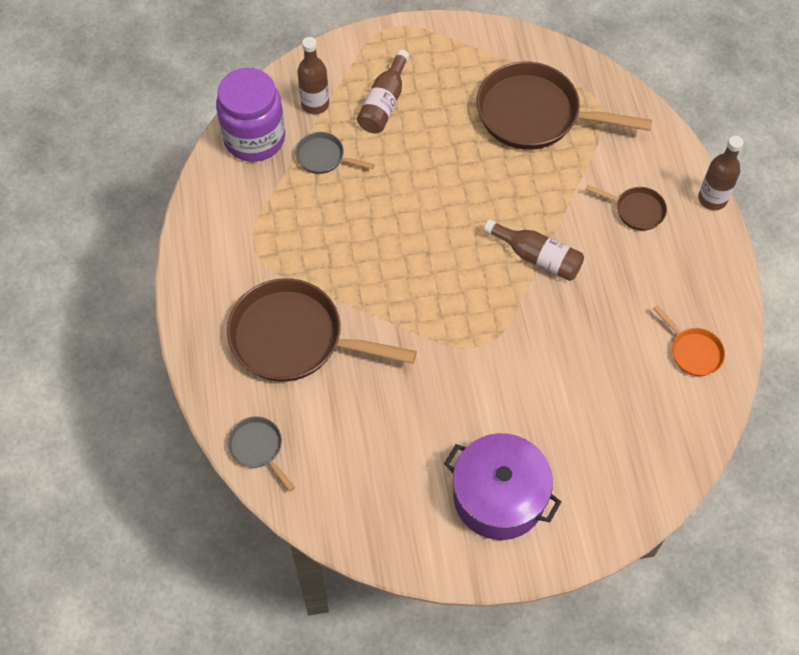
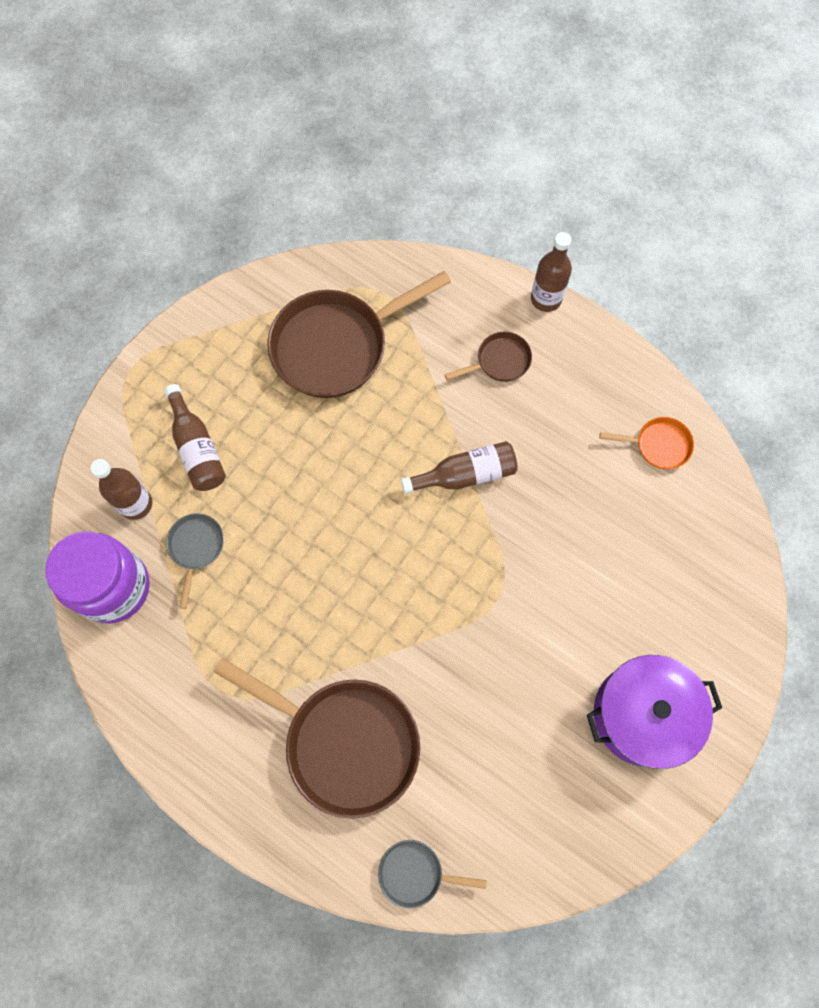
camera: 45 degrees left, 10 degrees up
(295, 338) = (344, 741): brown pan -> brown pan turned 120 degrees counterclockwise
(324, 157) = (196, 548): grey pan -> grey pan turned 120 degrees clockwise

